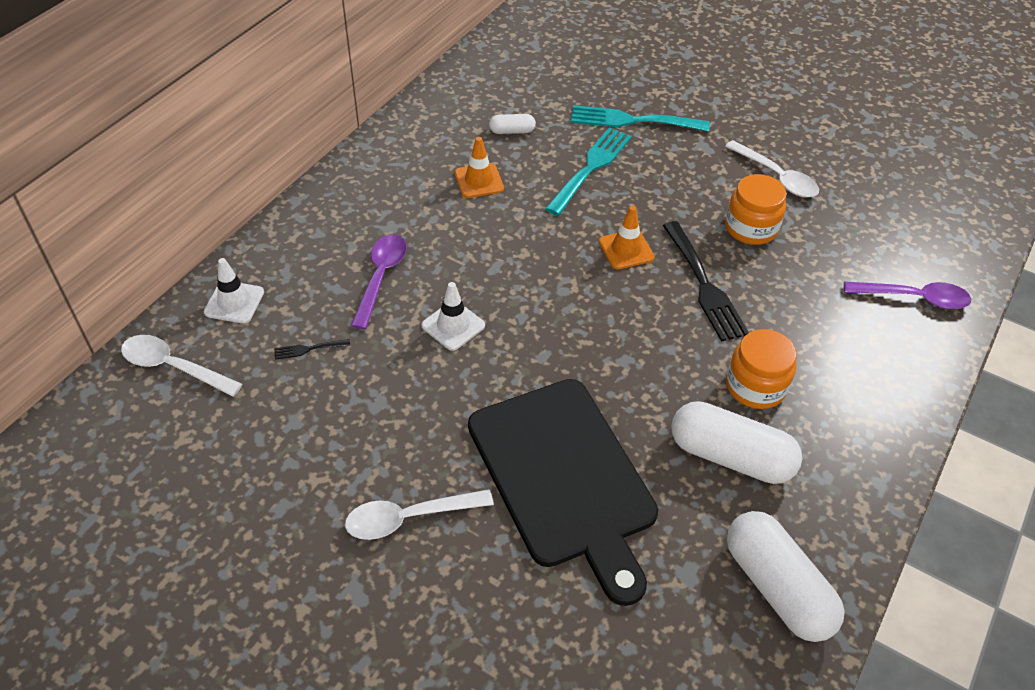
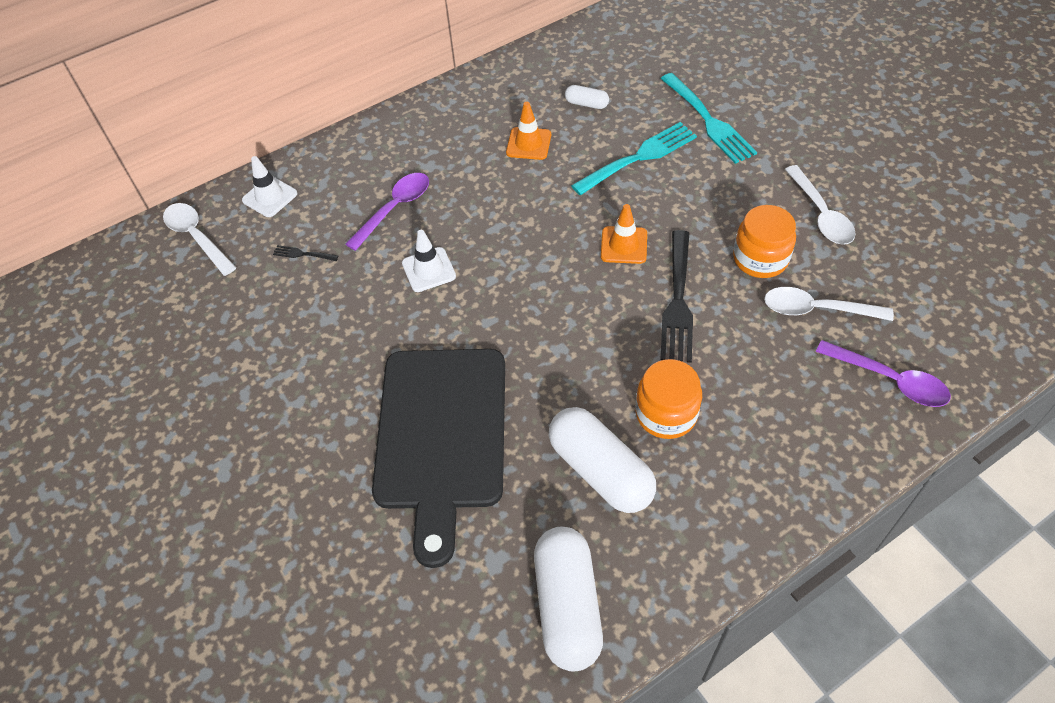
camera: 30 degrees right, 5 degrees up
(409, 517) = (298, 423): white spoon -> white spoon (817, 309)
(633, 120) = (708, 121): turquoise fork -> turquoise fork turned 150 degrees counterclockwise

